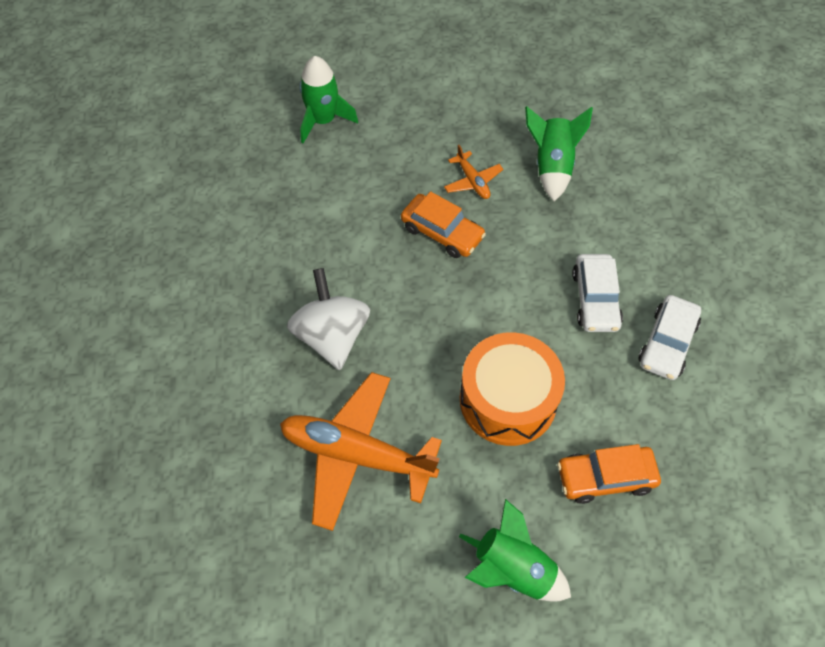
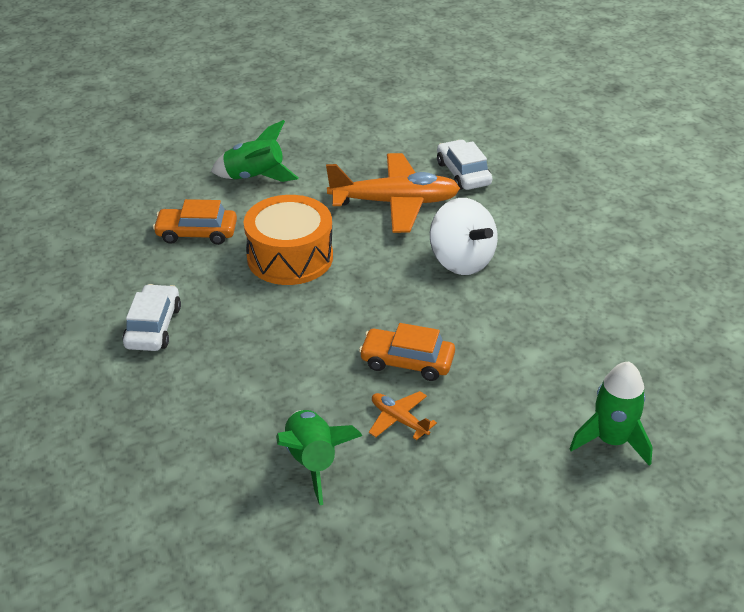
camera: 160 degrees right, 20 degrees down
(595, 299) = (230, 344): white car -> white car (463, 173)
(605, 477) = (197, 233): orange car -> orange car turned 150 degrees counterclockwise

